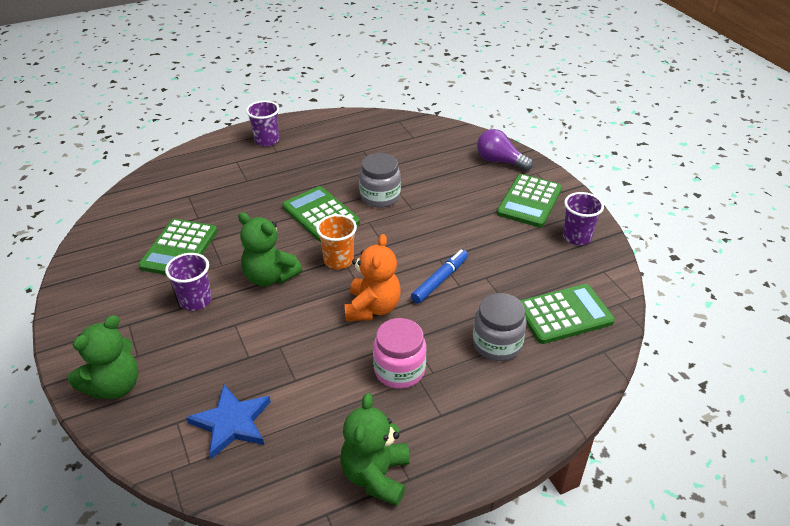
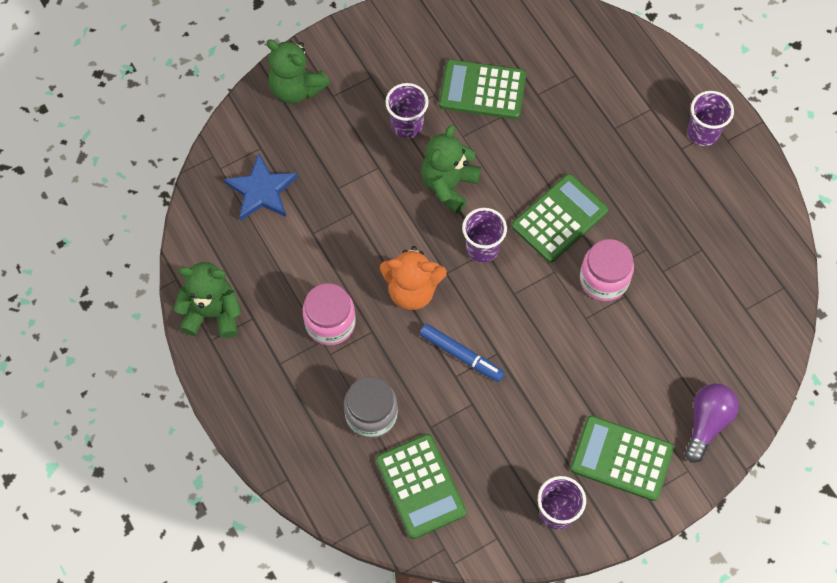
camera: 85 degrees right, 25 degrees up
(338, 260) = (482, 248): orange cup -> purple cup
(380, 197) = (604, 279): grey jar -> pink jar

